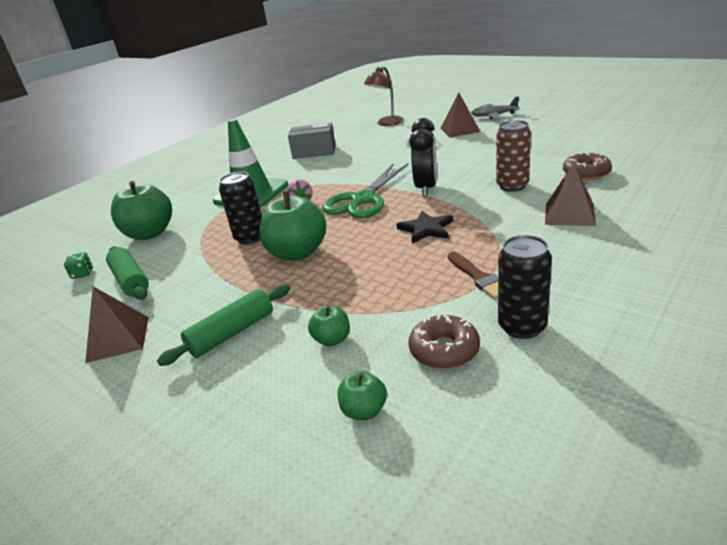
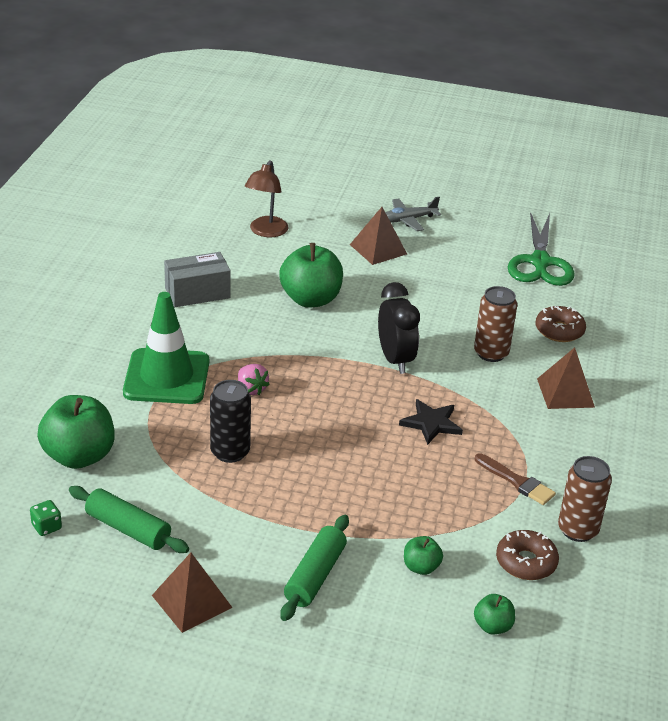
camera: 30 degrees left, 5 degrees up
(297, 253) = (307, 469): green apple -> green apple (310, 299)
(362, 200) = (329, 382): green scissors -> green scissors (540, 262)
(522, 327) = (577, 530): black can -> brown can

